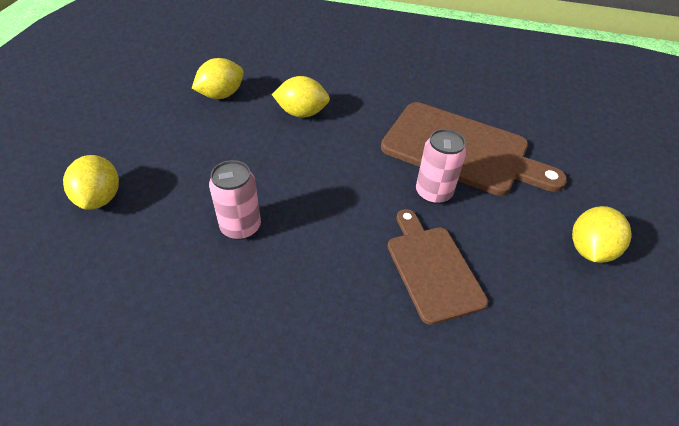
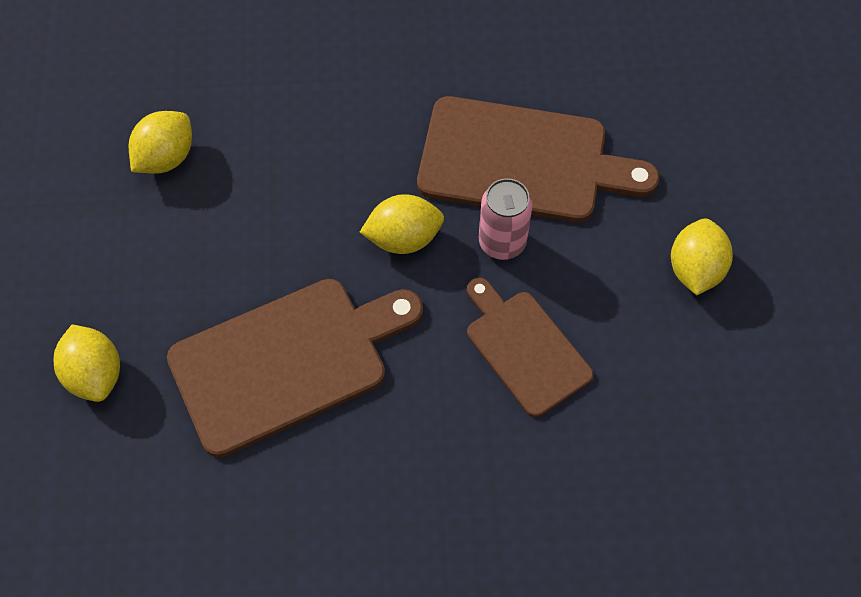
camera: 15 degrees left, 15 degrees up
(241, 227) = (287, 361): pink can -> brown cutting board
(302, 113) = (292, 158): yellow lemon -> yellow lemon (403, 238)

